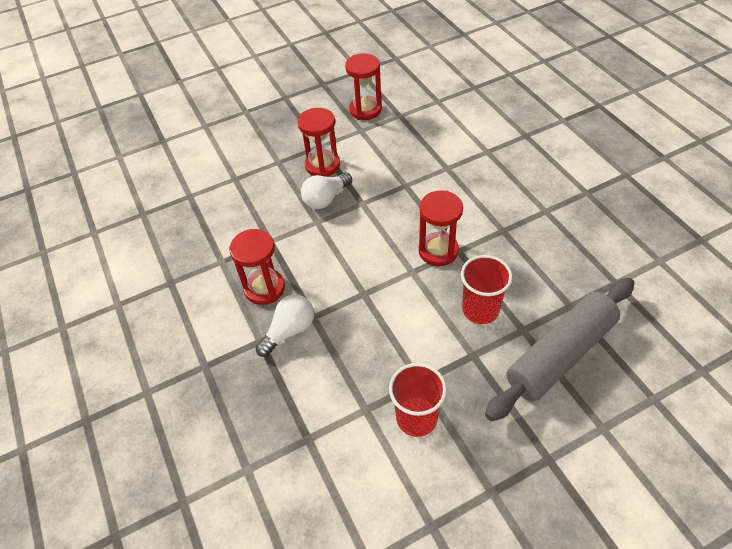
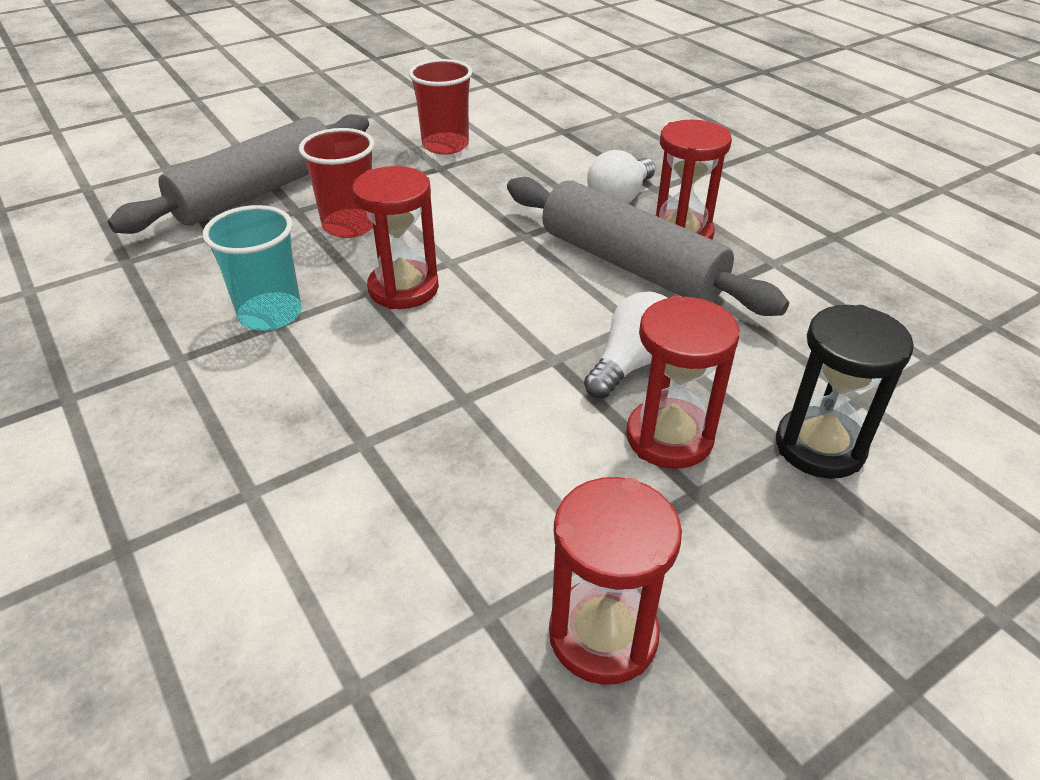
camera: 170 degrees right, 10 degrees down
(265, 160) = (819, 446): none -> black hourglass
(305, 263) = (631, 265): none -> grey rolling pin
(509, 236) = (270, 314): none -> turquoise cup

